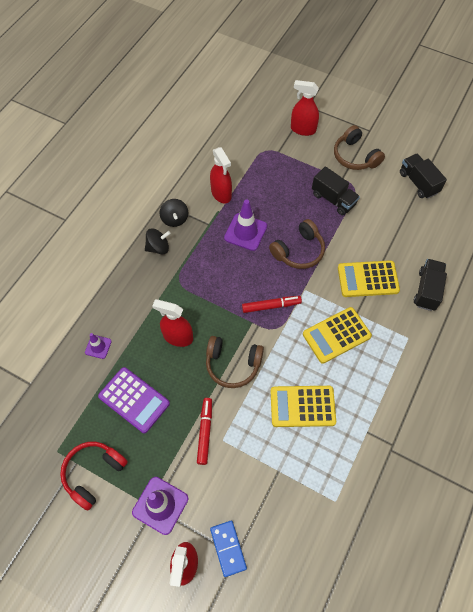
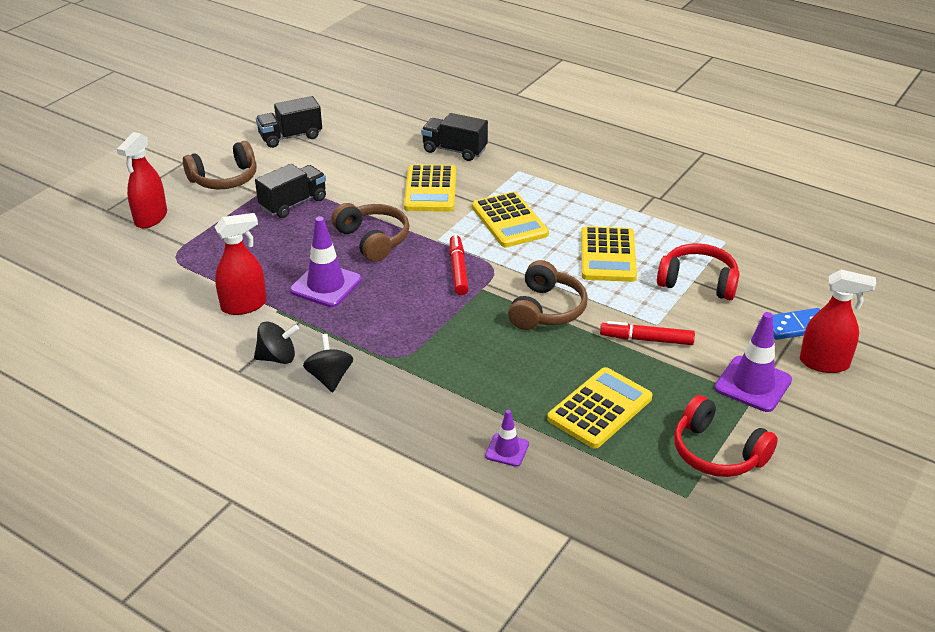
camera: 85 degrees left, 25 degrees down
(134, 400) = (600, 408): purple calculator -> yellow calculator
(178, 337) = (498, 360): red spray bottle -> none
(276, 474) = (698, 282): none -> red headphones

